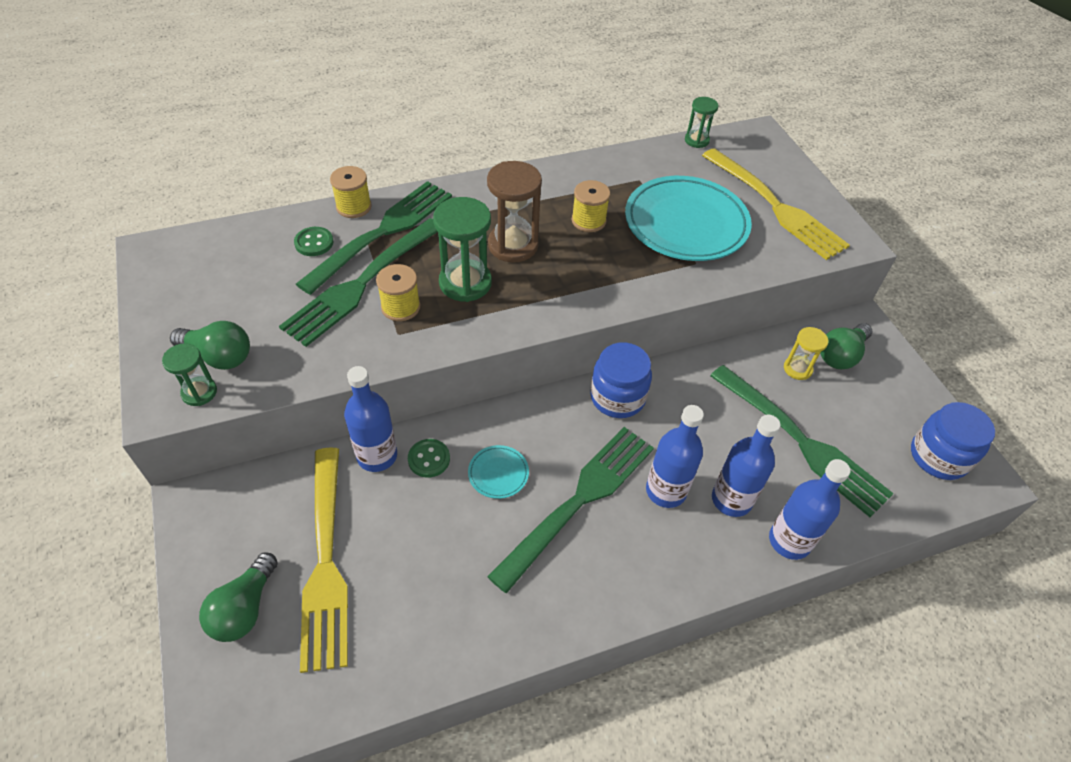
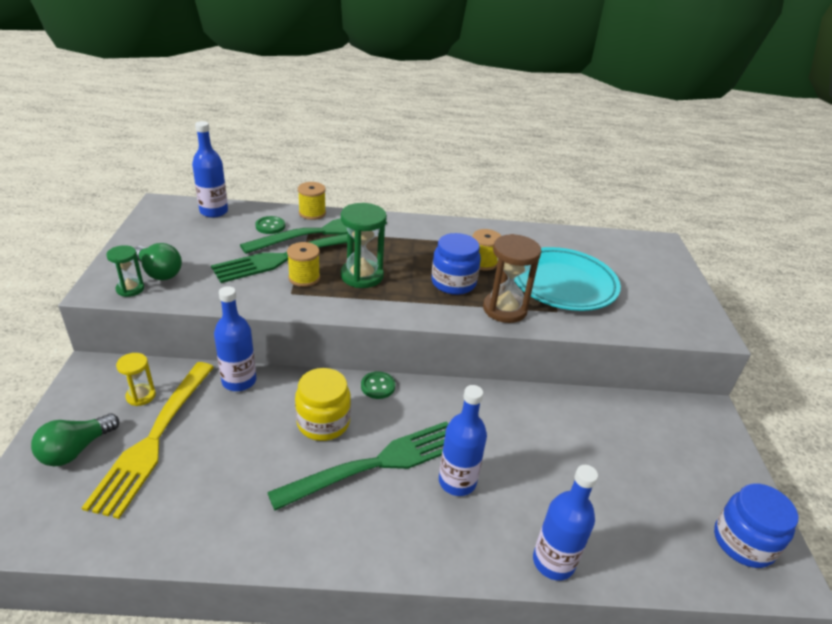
camera: 20 degrees right, 15 degrees down
(429, 459) = (276, 395): green button -> green button (378, 386)
(498, 473) = (323, 422): turquoise plate -> yellow jar
(513, 245) = (413, 263): brown hourglass -> brown hourglass (504, 309)
(617, 397) = (453, 399): blue jar -> blue jar (453, 283)
(696, 140) = (603, 234): green hourglass -> none
(731, 499) = (514, 508): blue bottle -> blue bottle (214, 211)
(775, 206) = (650, 291): yellow fork -> none
(797, 369) = (629, 427): yellow hourglass -> yellow hourglass (141, 396)
(801, 442) = (605, 485): green fork -> none
(841, 355) = (676, 429): green light bulb -> none

